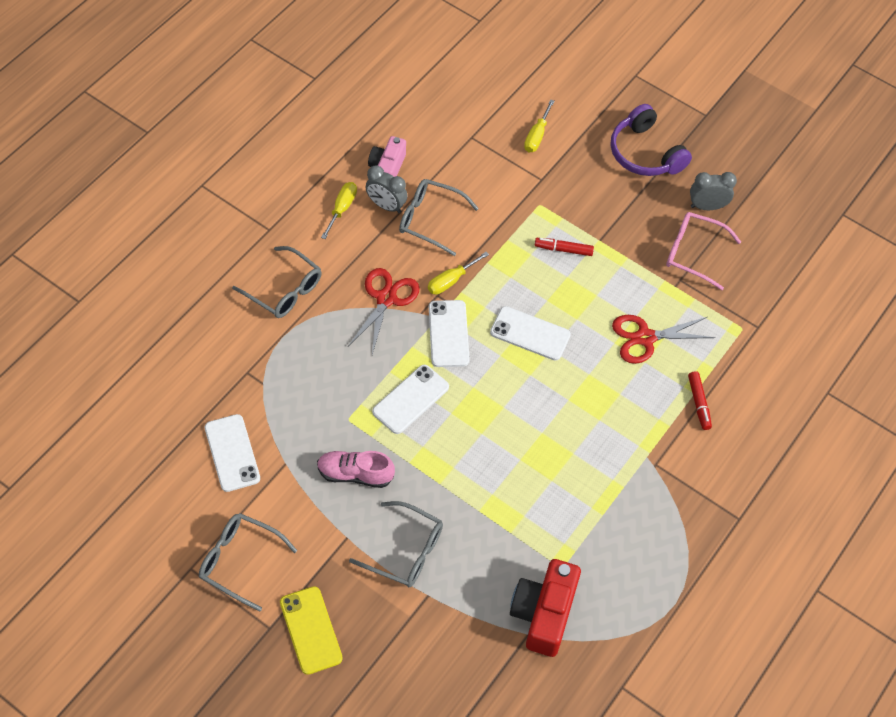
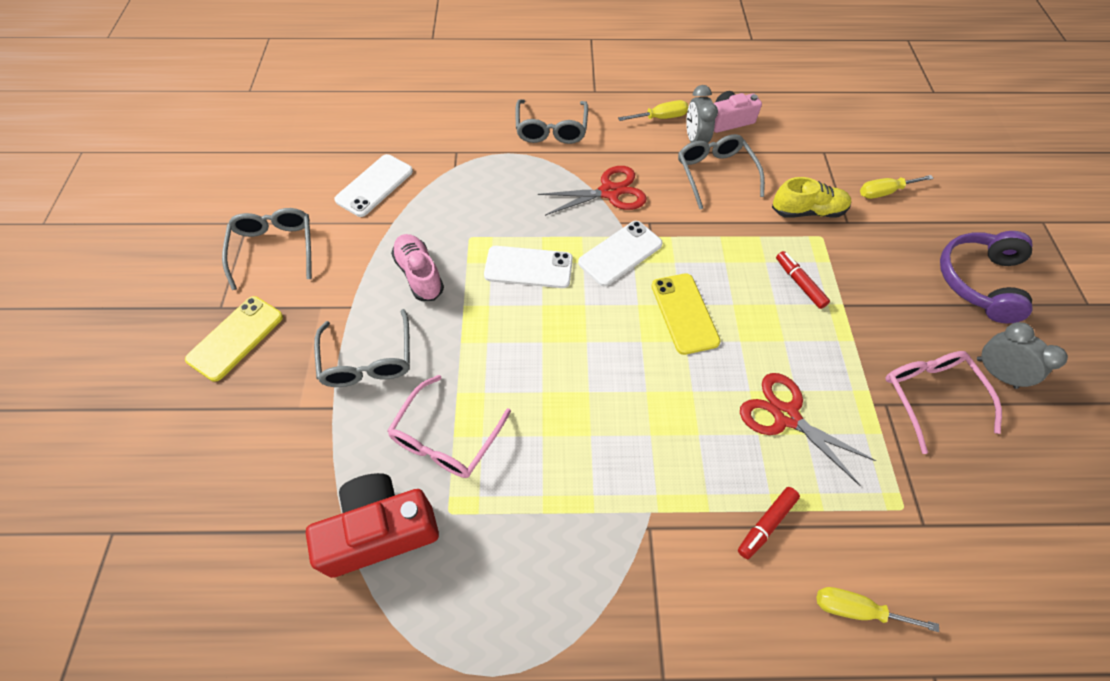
camera: 55 degrees right, 0 degrees up
(451, 281) = (673, 223): yellow screwdriver -> yellow screwdriver (856, 609)
(508, 538) = (445, 438): none -> pink glasses
(512, 194) = (807, 211): none -> yellow shoe
(530, 333) = (684, 313): white phone -> yellow phone

